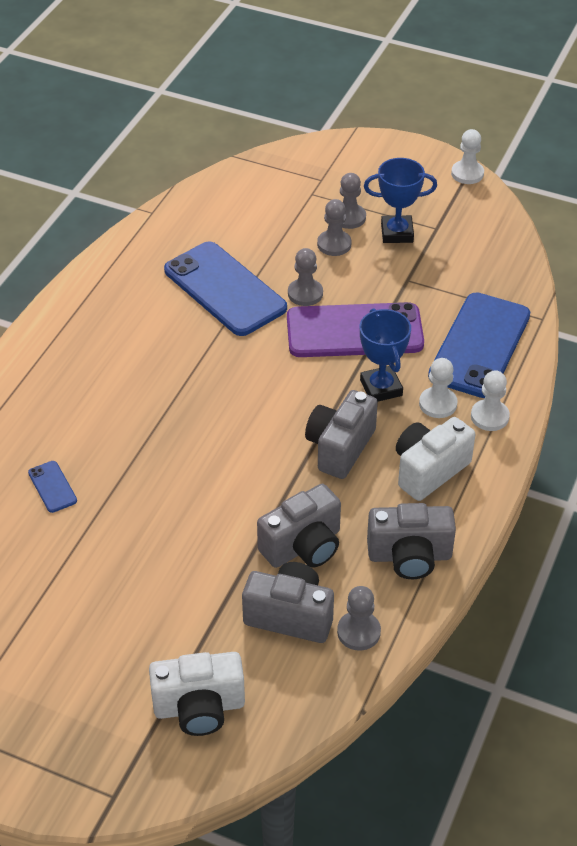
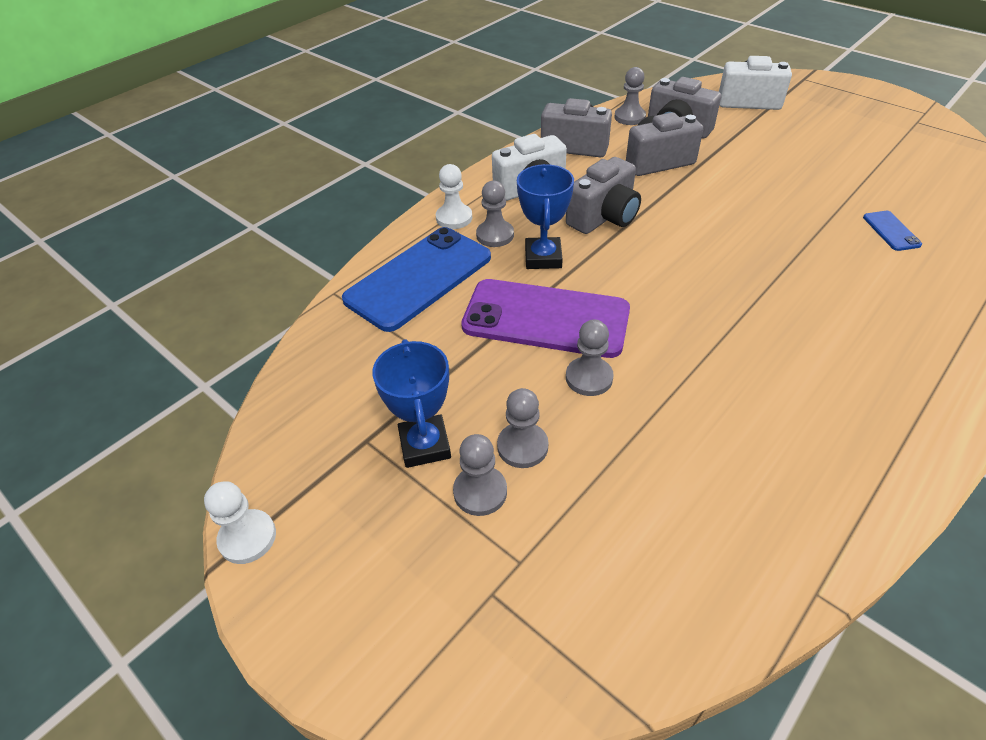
camera: 160 degrees left, 0 degrees up
(224, 289) = (697, 407): blue phone -> none
(397, 233) = (424, 445): blue trophy -> blue trophy turned 60 degrees clockwise
(438, 404) = (495, 235): white pawn -> grey pawn

